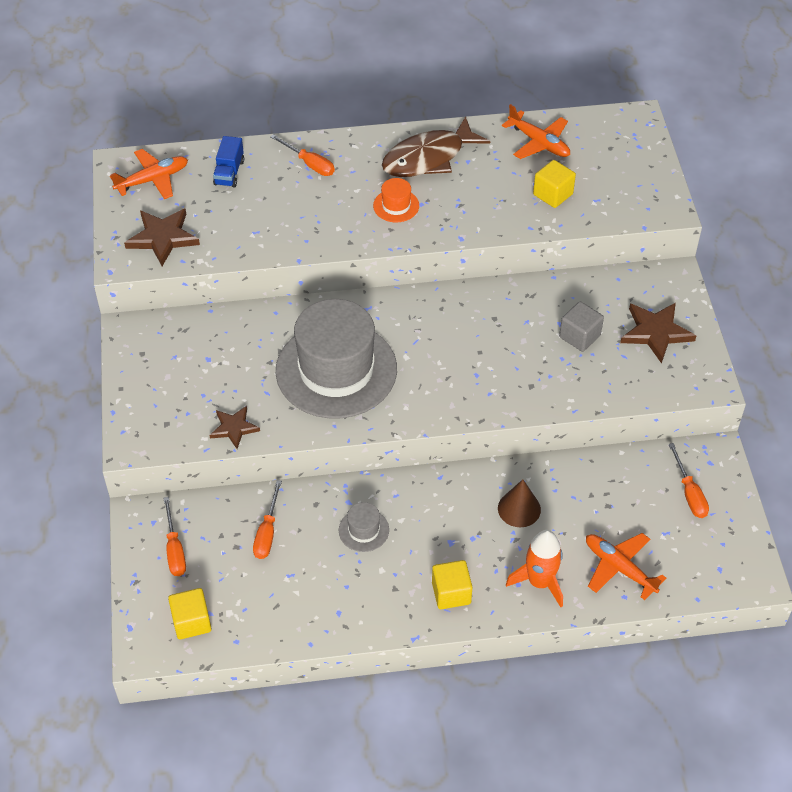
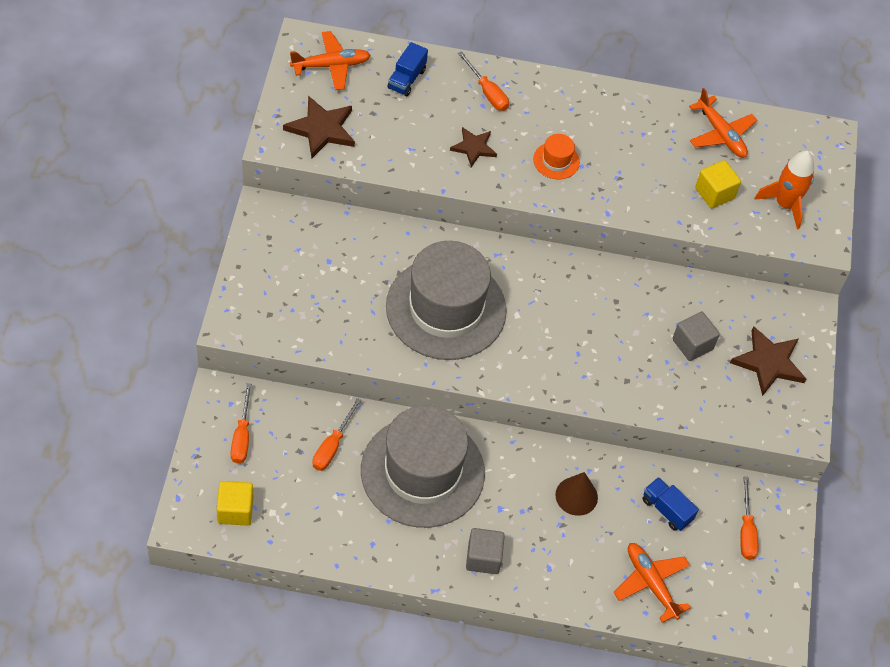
camera: 10 degrees right, 5 degrees up
(234, 428) = (331, 337): brown star -> brown star (474, 147)
(363, 530) = (422, 471): grey hat -> grey hat, size x2.50
(428, 158) = (605, 119): brown fish -> none
(451, 593) = (483, 558): yellow cube -> grey cube
(539, 582) = (570, 573): orange rocket -> orange rocket (785, 204)
(608, 496) = (667, 510): none -> blue truck

